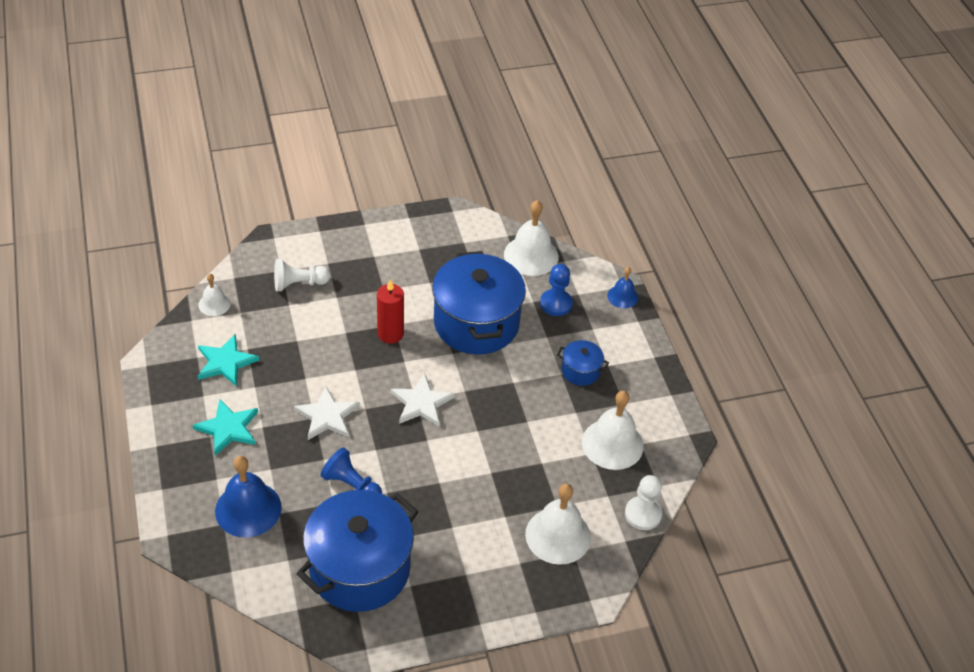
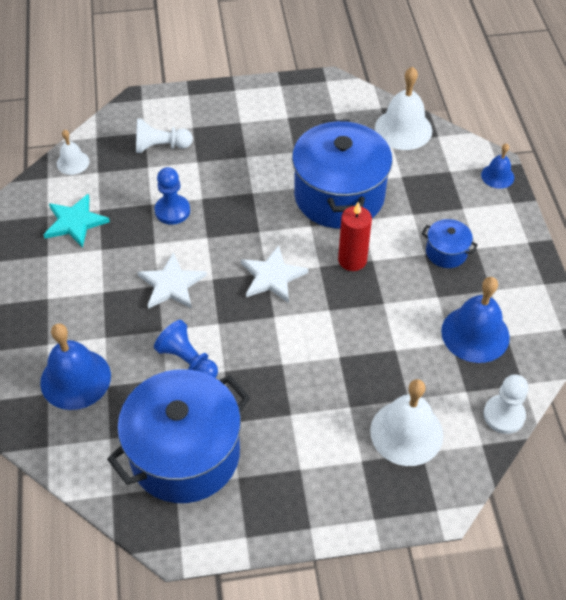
camera: 10 degrees right, 5 degrees up
(228, 428) = (68, 291): turquoise star -> none
(390, 334) = (248, 202): red candle -> red candle (352, 260)
(556, 304) = (425, 180): blue pawn -> blue pawn (172, 211)
(612, 444) = (475, 334): white bell -> blue bell

